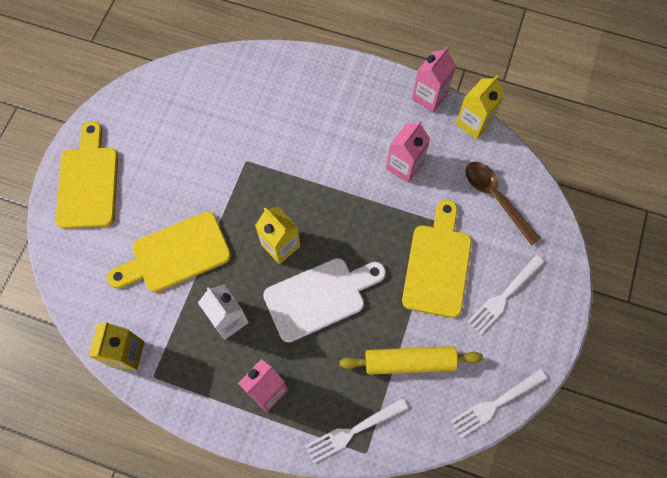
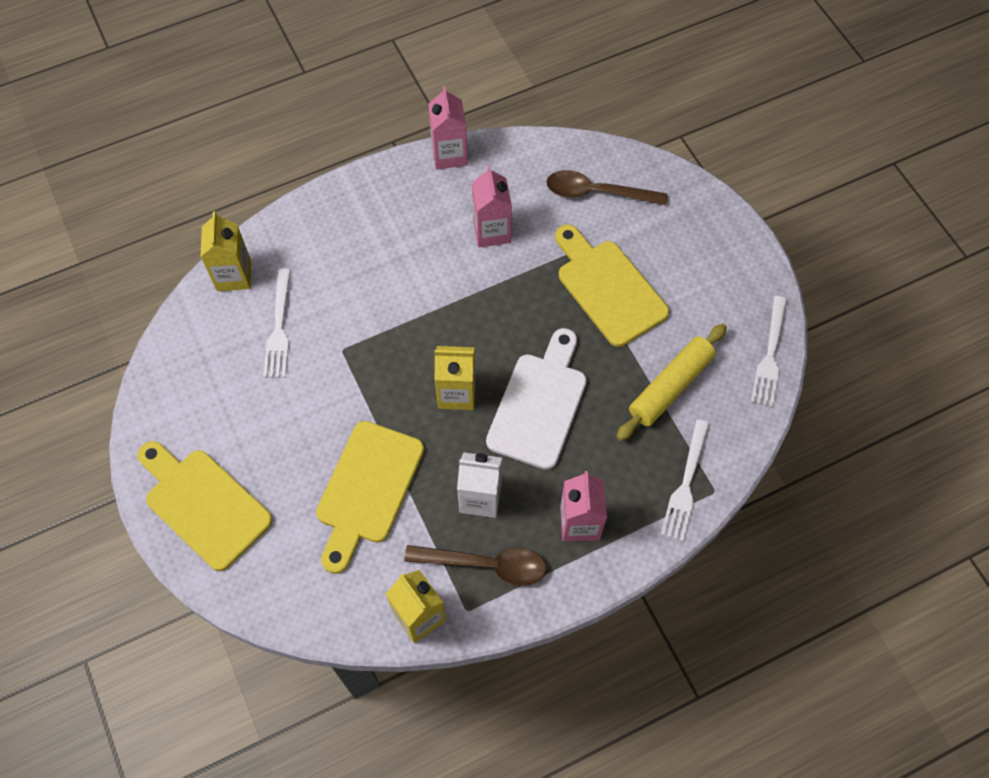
camera: 45 degrees left, 5 degrees down
(190, 361) = (485, 565): none -> brown spoon
(473, 123) = (512, 146): yellow carton -> yellow carton (234, 275)
(504, 296) = (687, 265): white fork -> white fork (279, 327)

